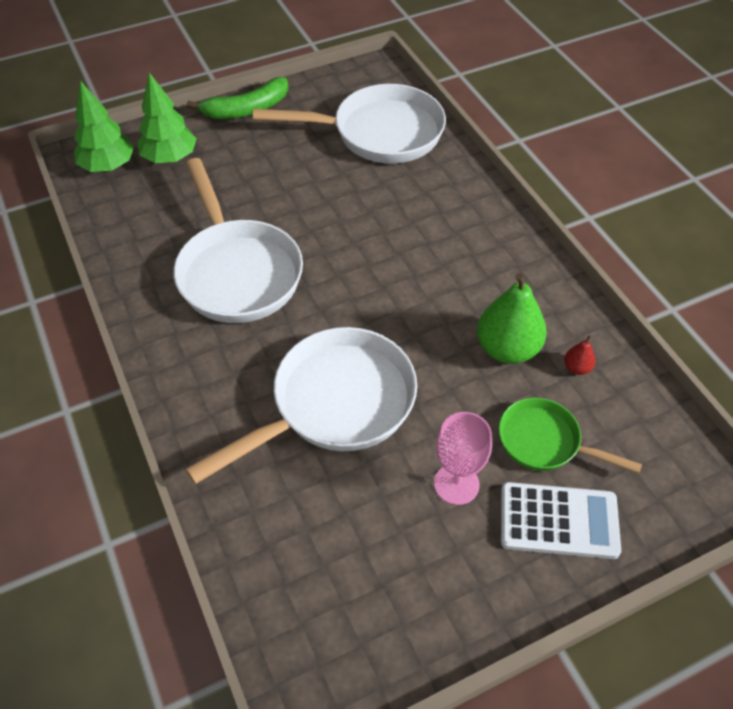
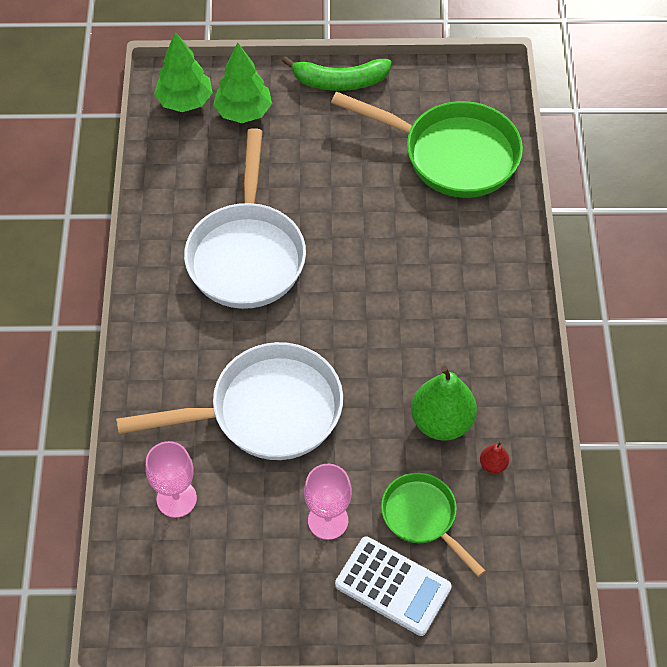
camera: 25 degrees right, 5 degrees up
(288, 529) = (176, 499): none -> pink goblet
(379, 133) = (452, 154): white pan -> green pan

